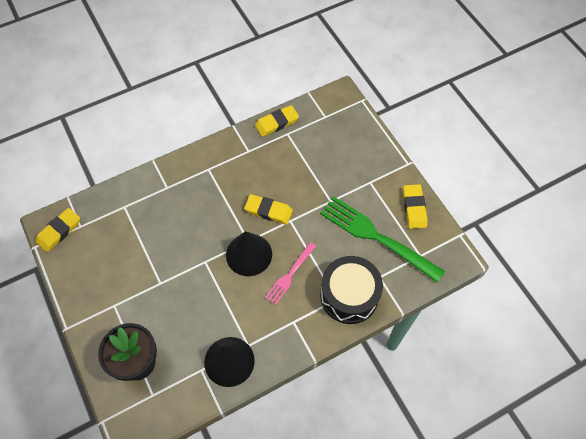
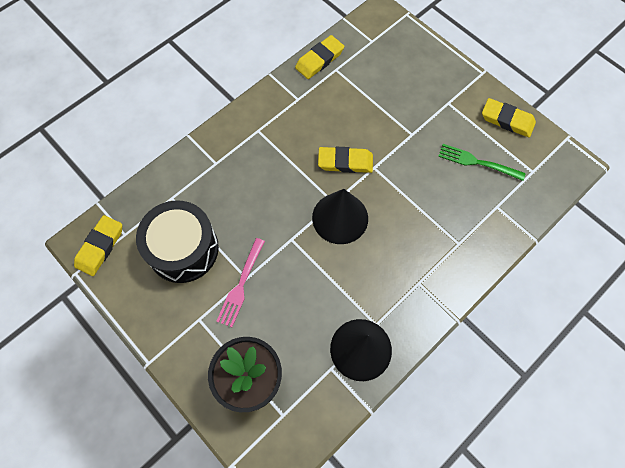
camera: 15 degrees left, 5 degrees up
(289, 275) = (395, 230): pink fork -> pink fork (241, 285)
(349, 295) = (471, 236): black drum -> black drum (183, 249)
(376, 236) = (477, 162): green fork -> green fork, size x0.54
(414, 208) = (507, 120): yellow eraser -> yellow eraser turned 45 degrees counterclockwise

